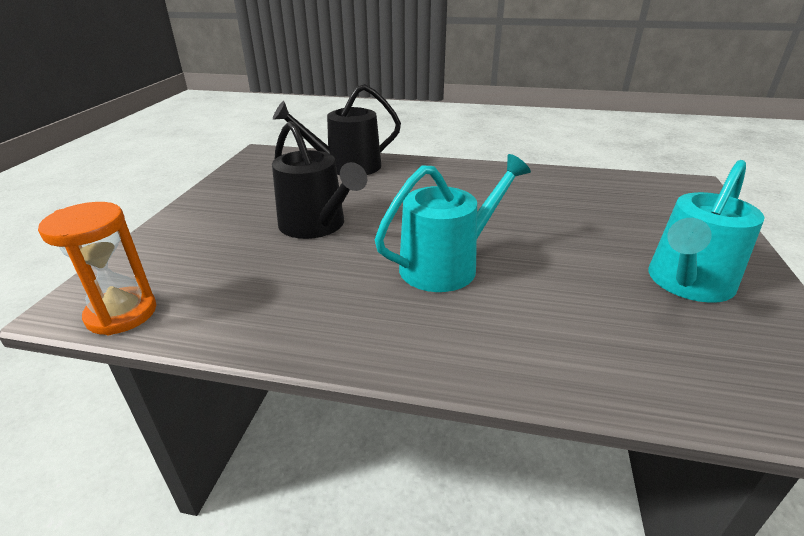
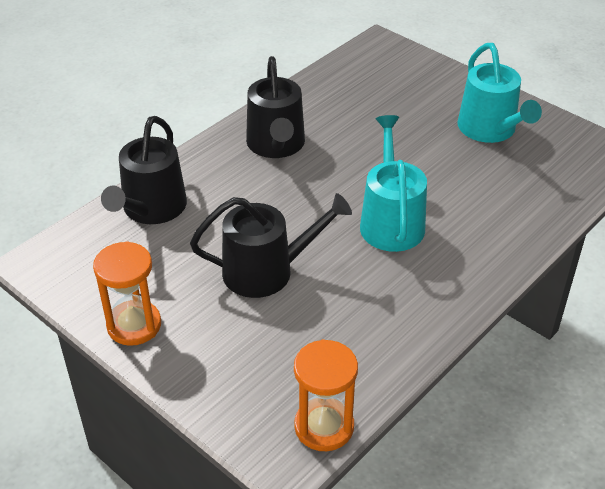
camera: 60 degrees left, 10 degrees up
(218, 196) = (134, 325): none -> orange hourglass
(477, 184) = (276, 145): none -> black watering can

